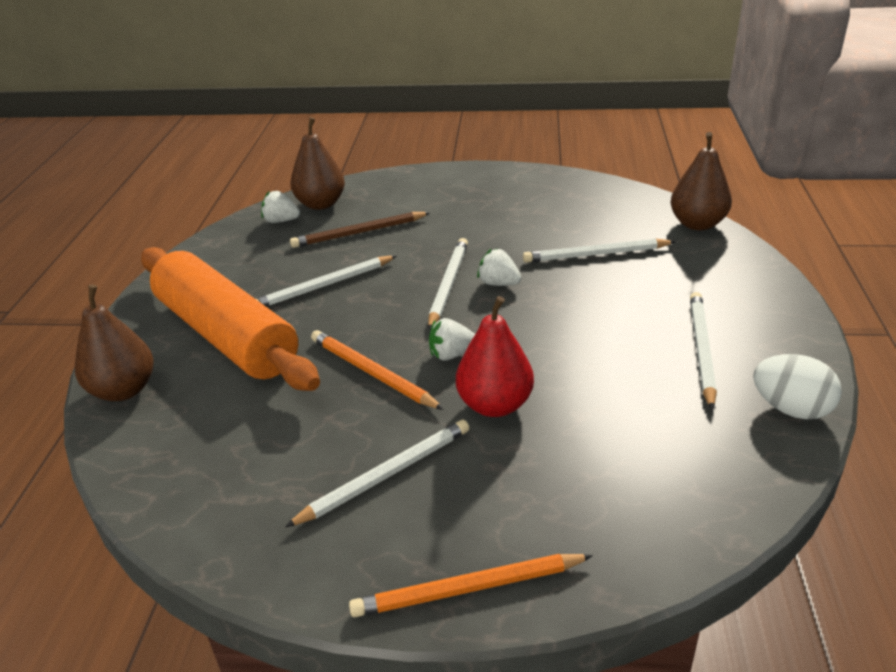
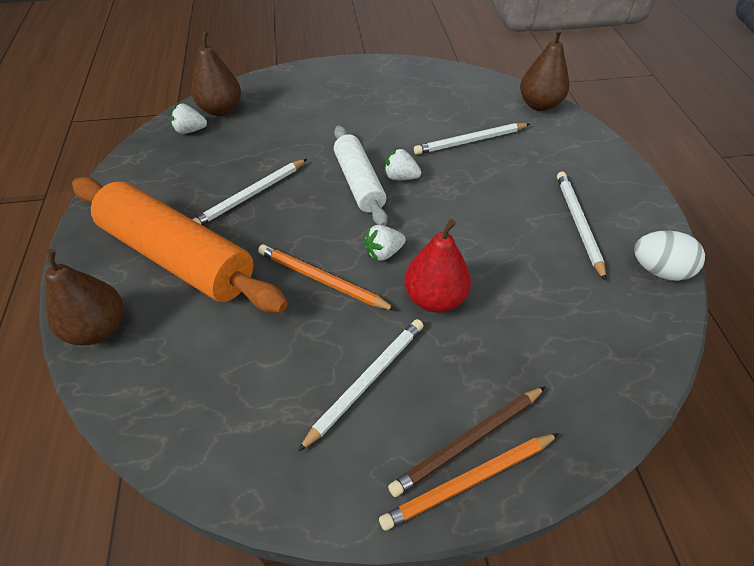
camera: 15 degrees left, 15 degrees up
(359, 233) = (265, 137): brown pencil -> brown pencil (468, 441)
(448, 285) = (359, 183): white pencil -> white rolling pin

